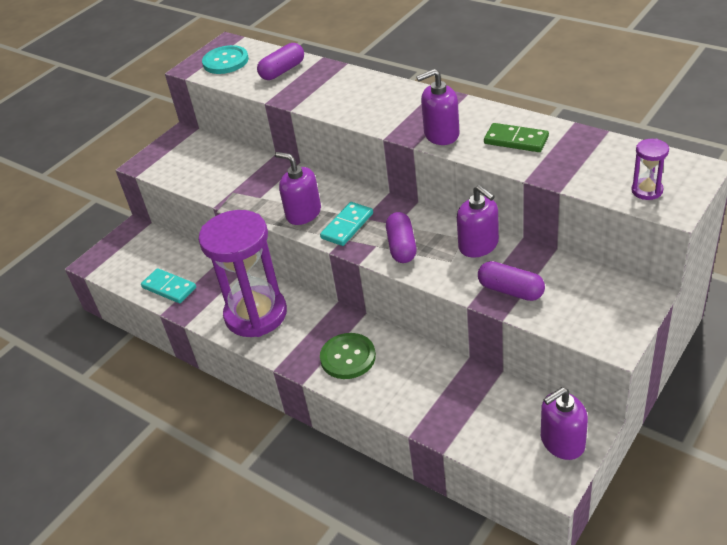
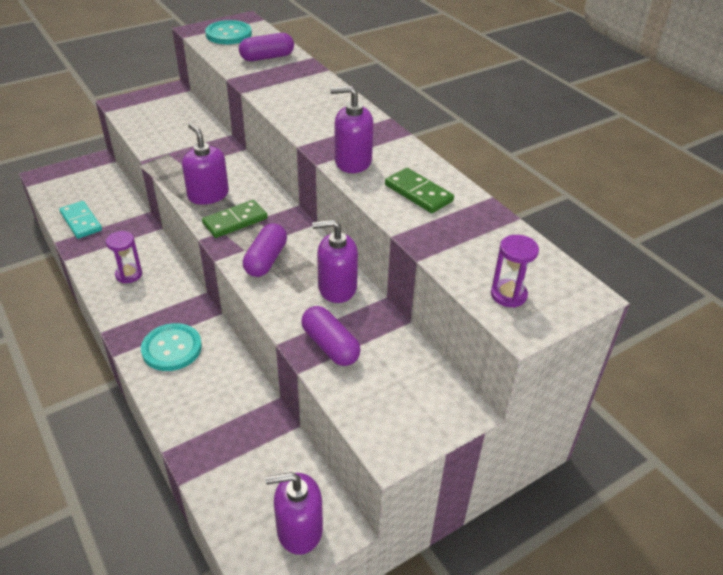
camera: 15 degrees right, 0 degrees up
(256, 314) = (129, 274): purple hourglass -> purple hourglass, size x0.41
(347, 226) = (235, 221): turquoise domino -> green domino
(348, 357) = (172, 348): green button -> turquoise button
(478, 245) = (337, 288): purple soap dispenser -> purple soap dispenser turned 105 degrees clockwise

